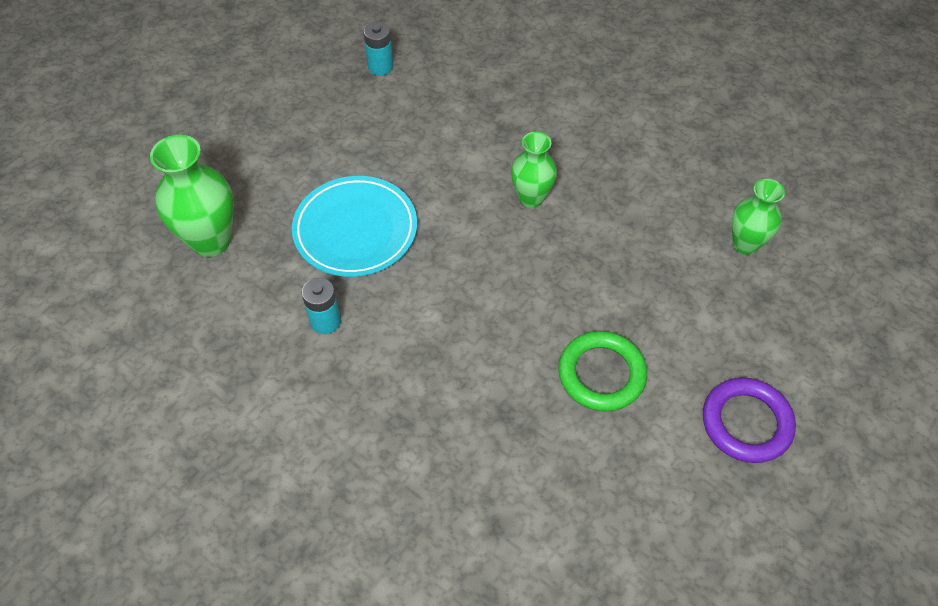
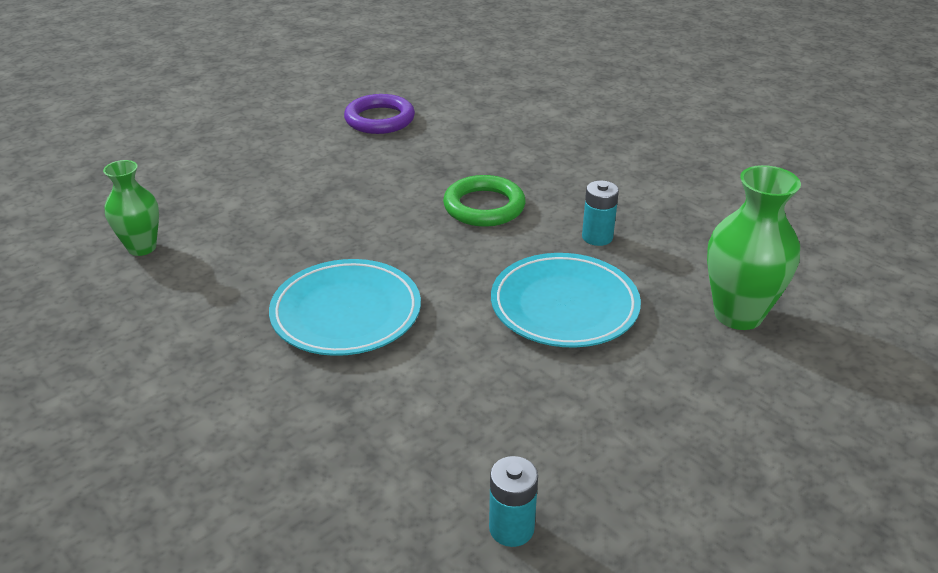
camera: 170 degrees left, 20 degrees down
(531, 198) = (346, 313): green vase -> turquoise plate
(601, 374) = (349, 182): green ring -> green ring (484, 206)
(746, 423) = (251, 148): purple ring -> purple ring (379, 119)

